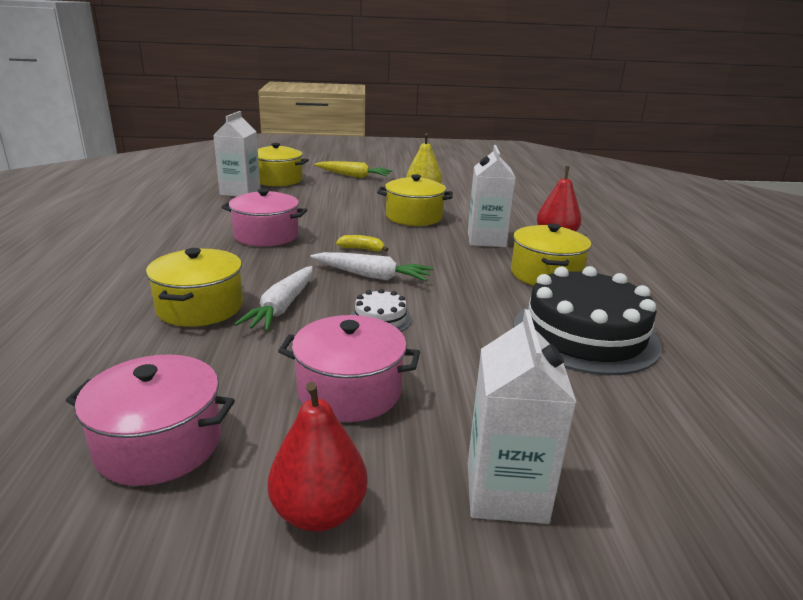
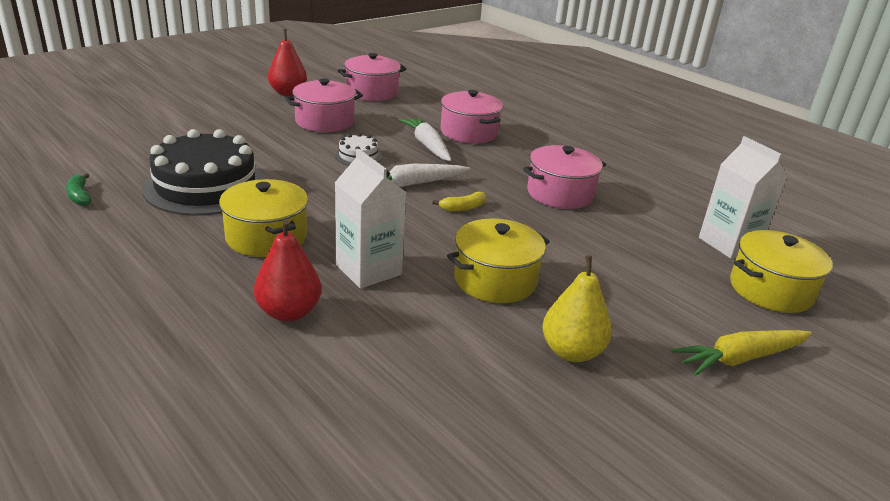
camera: 140 degrees right, 5 degrees up
(200, 307) = (469, 132): yellow pot -> pink pot
(506, 492) = (221, 111): white carton -> none
(737, 365) = (79, 196): none -> green banana

